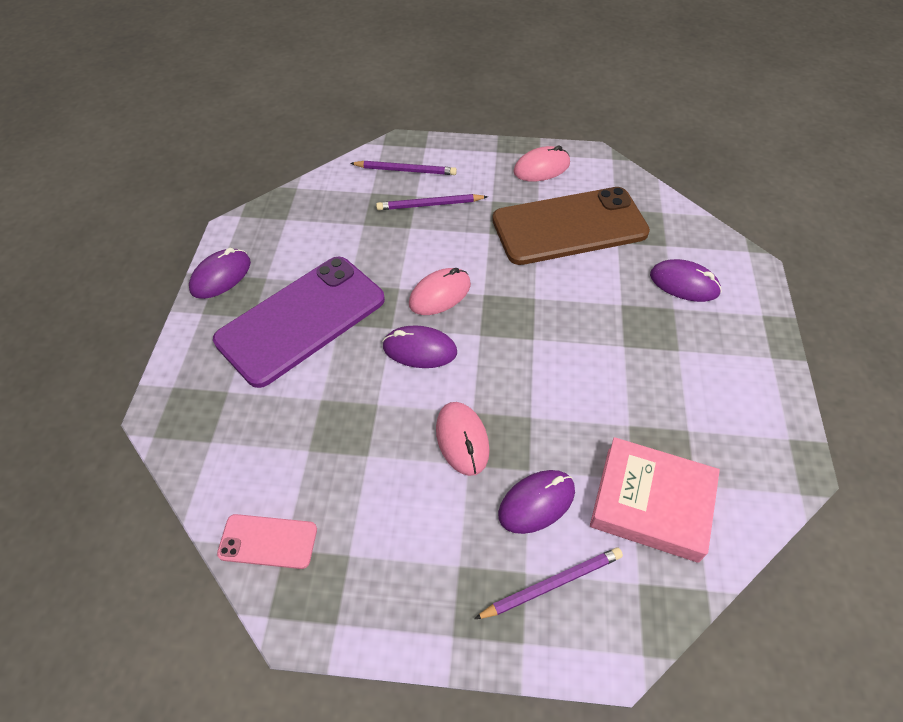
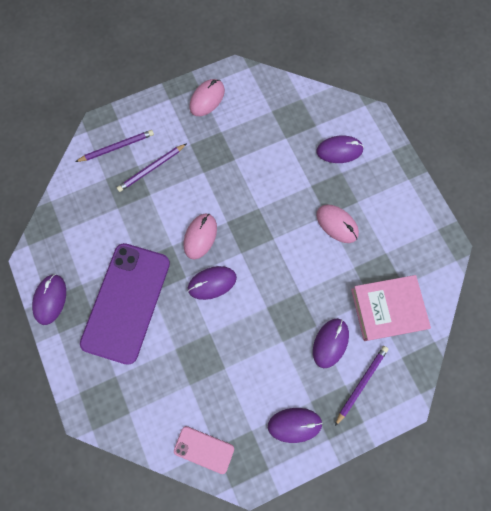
camera: 30 degrees left, 20 degrees up
(268, 541) = (204, 449): pink phone -> pink phone turned 45 degrees clockwise
(415, 584) = (294, 424): none -> purple mouse
(462, 439) = (270, 328): pink mouse -> pink mouse (337, 224)
(569, 226) = (250, 140): brown phone -> none

